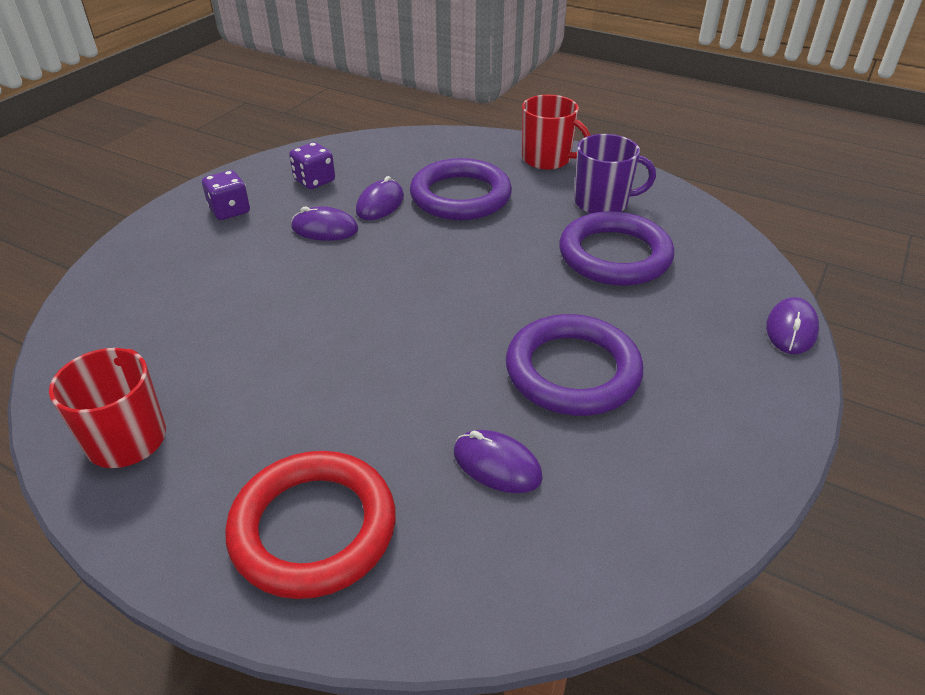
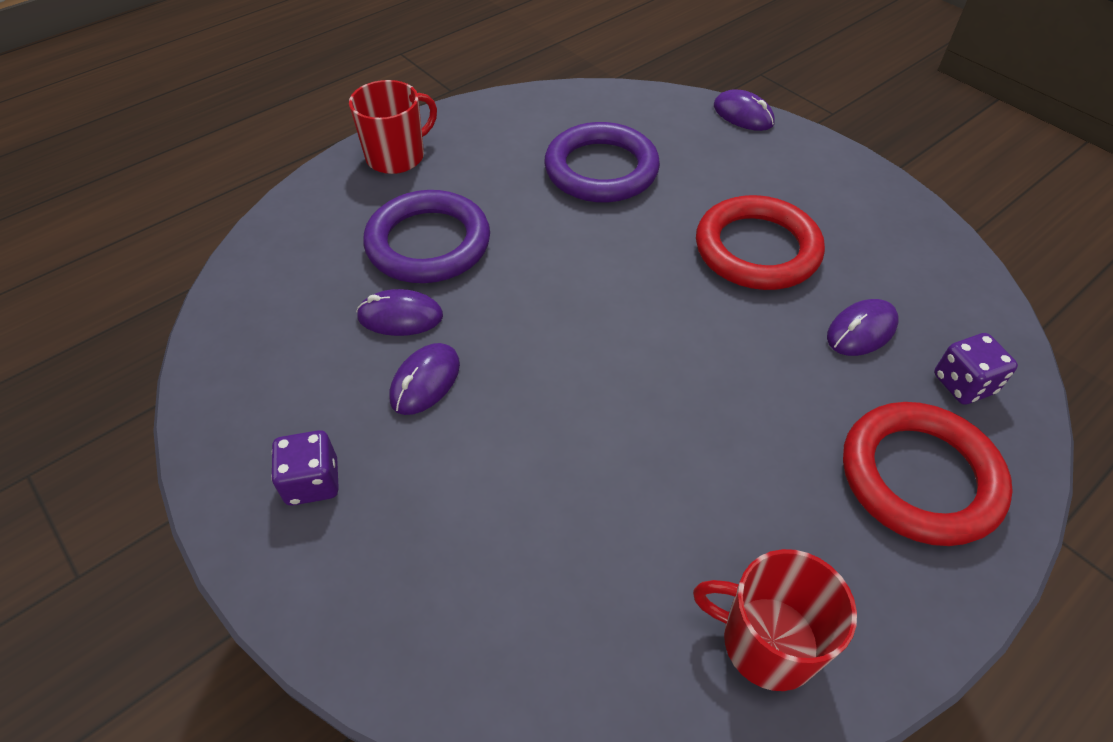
camera: 70 degrees left, 10 degrees up
(314, 181) = (296, 371): purple dice -> purple dice (963, 384)
(380, 204) = (400, 316): purple mouse -> purple mouse turned 45 degrees counterclockwise
(572, 371) = (757, 249): purple ring -> red ring
(602, 203) = (508, 147): purple mug -> none

